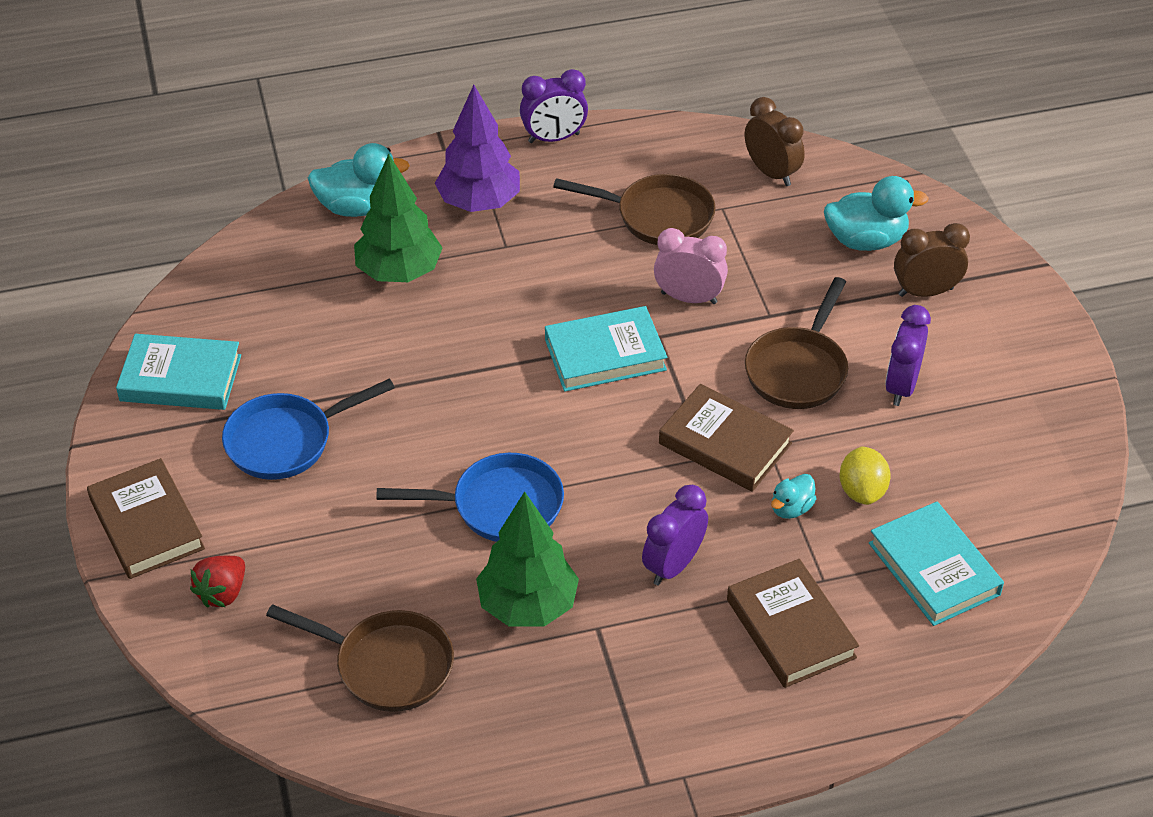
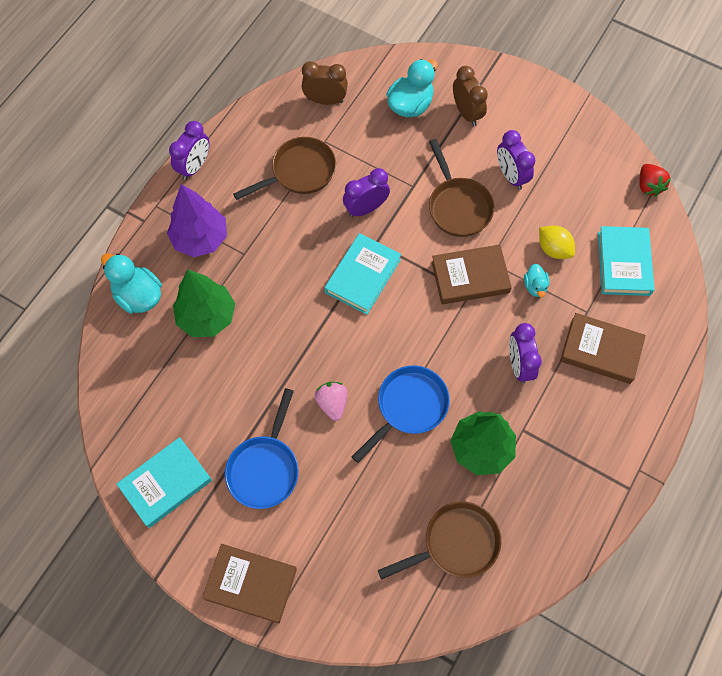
camera: 45 degrees left, 20 degrees up
(222, 593) = (334, 583): red strawberry -> red strawberry (648, 186)
(357, 207) = (138, 295): turquoise duck -> turquoise duck turned 90 degrees counterclockwise
(425, 440) = (332, 403): none -> pink strawberry
(689, 298) = (366, 208): pink clock -> purple clock
(925, 292) = (466, 113): brown clock -> brown clock turned 120 degrees clockwise
(934, 569) = (623, 263): turquoise book -> turquoise book turned 75 degrees clockwise

